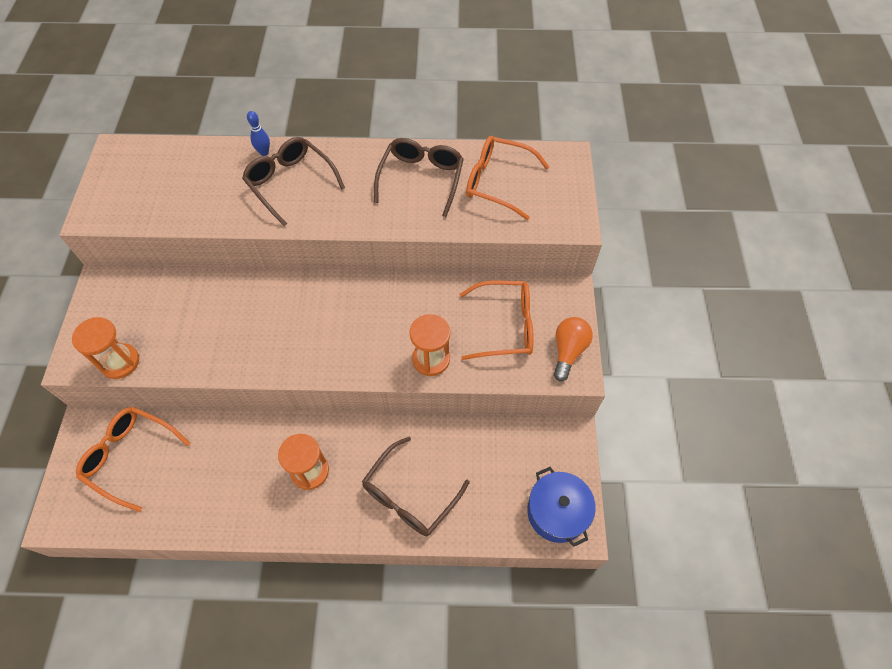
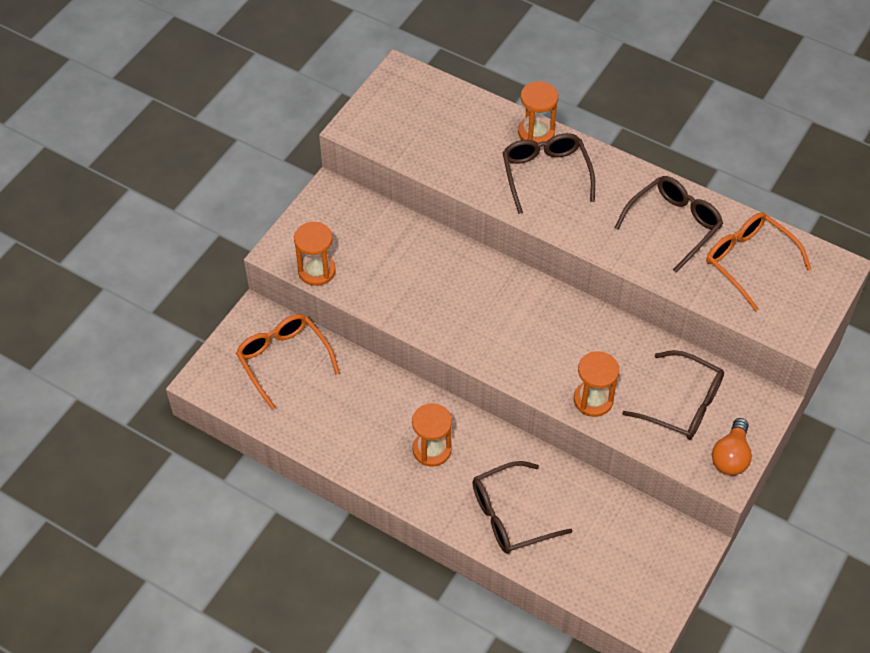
camera: 30 degrees right, 5 degrees down
(264, 152) = (536, 133): blue bowling pin -> orange hourglass
(505, 326) = (683, 404): orange glasses -> brown glasses
(557, 512) = (639, 600): blue pot -> none
(568, 351) = (730, 456): orange light bulb -> orange light bulb turned 150 degrees clockwise

